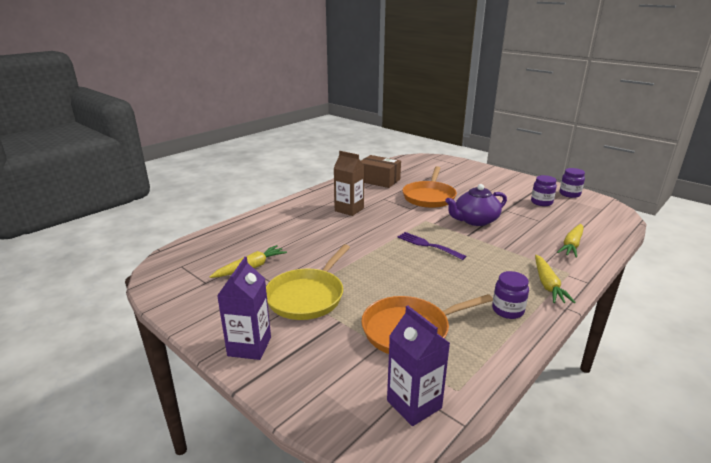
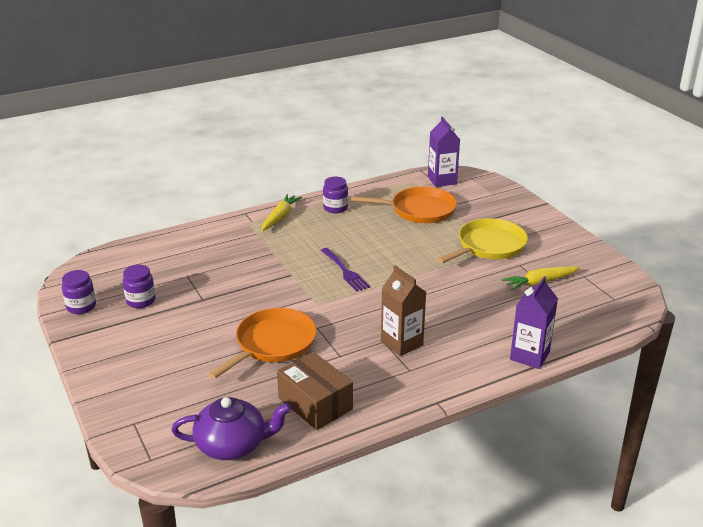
camera: 160 degrees left, 5 degrees up
(249, 346) = (539, 222): purple carton -> purple carton (529, 356)
(475, 220) = (259, 291): purple teapot -> purple teapot (232, 445)
(572, 245) = (203, 243): yellow carrot -> none

